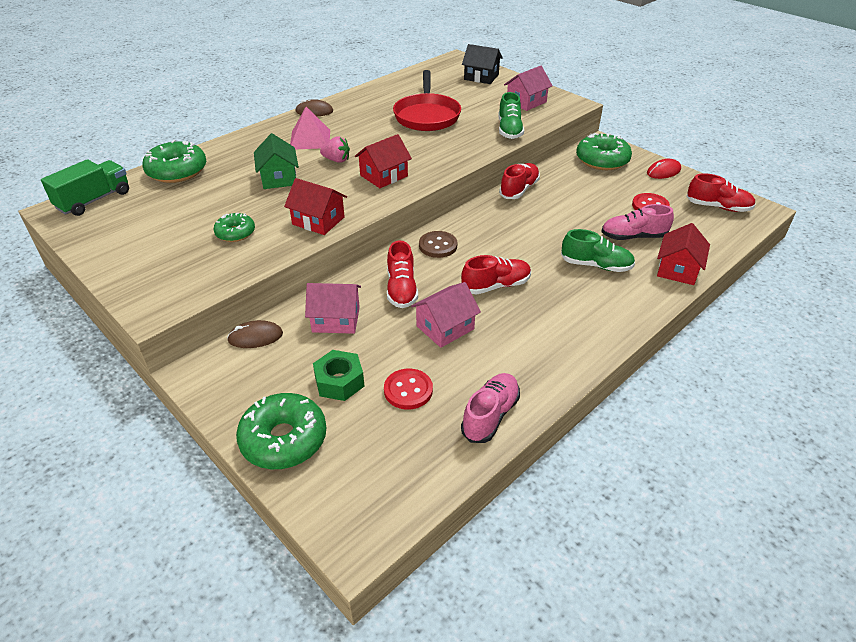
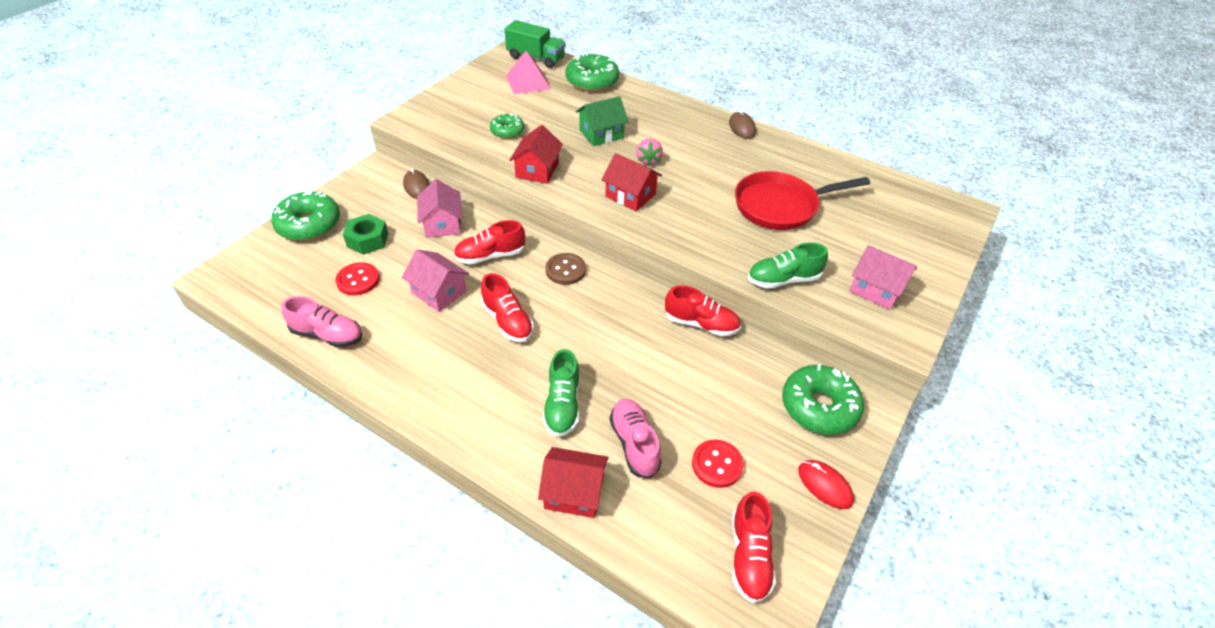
camera: 75 degrees right, 5 degrees up
(310, 139) = (682, 136): pink pyramid -> pink pyramid (528, 82)
(481, 77) = (923, 239): black house -> none

